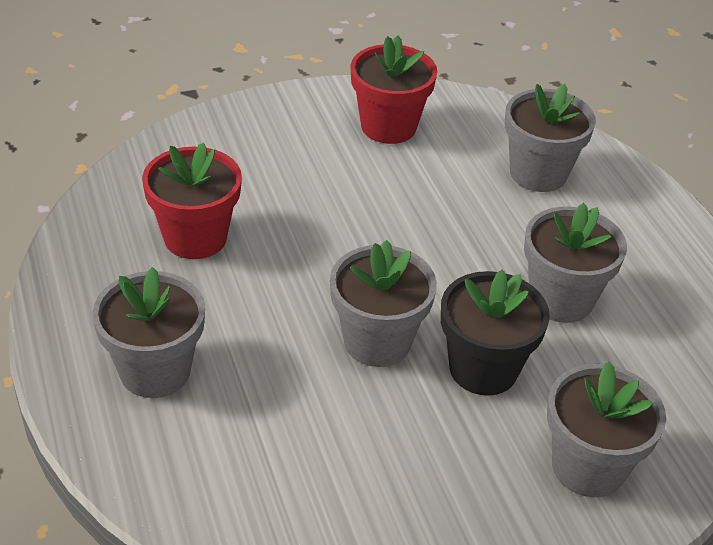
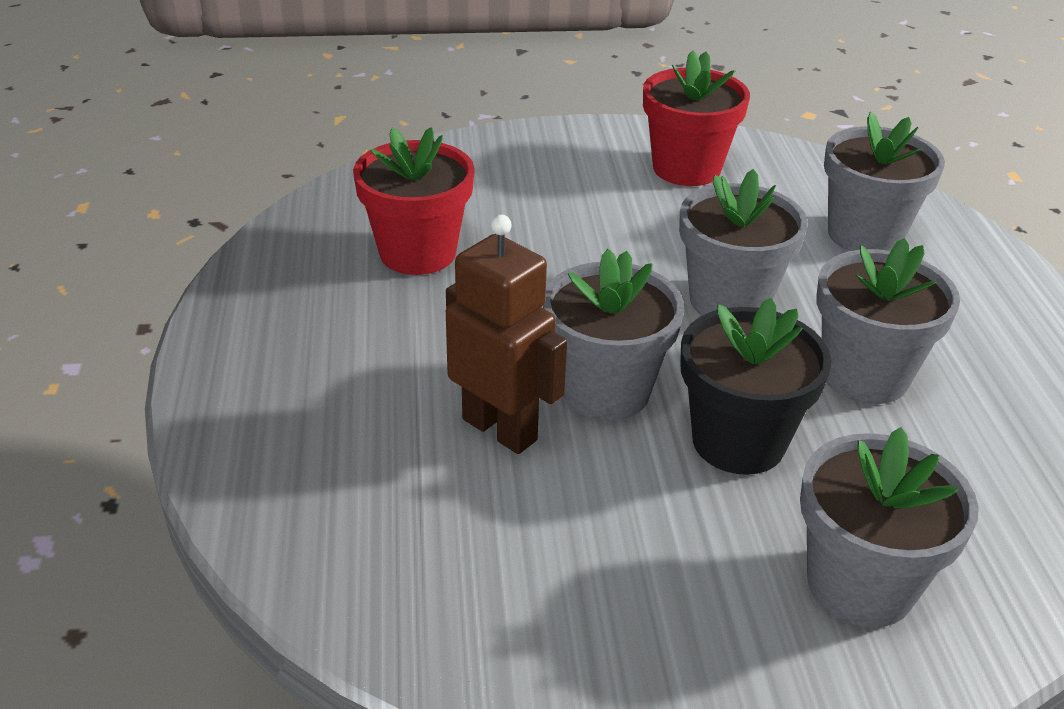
camera: 15 degrees right, 5 degrees down
(155, 371) = (317, 384): grey flower pot -> grey flower pot (729, 301)
(308, 386) = (500, 429): none -> brown robot

